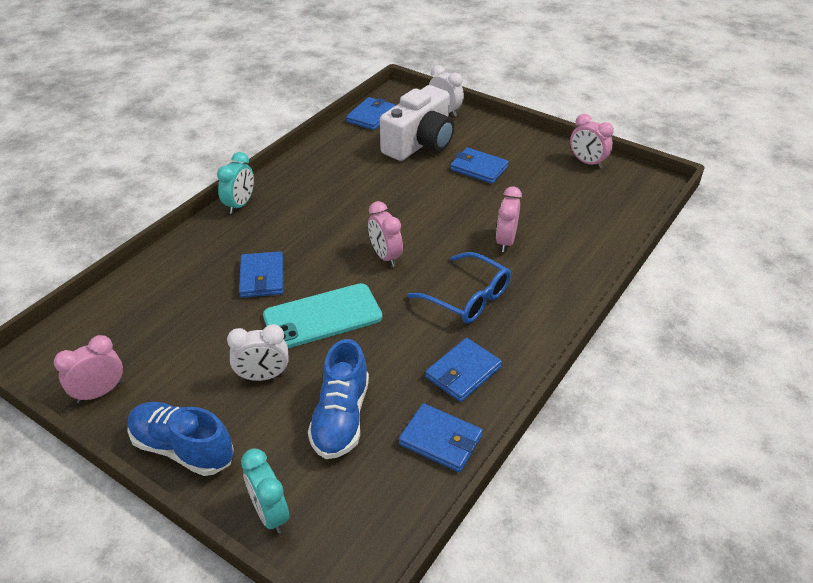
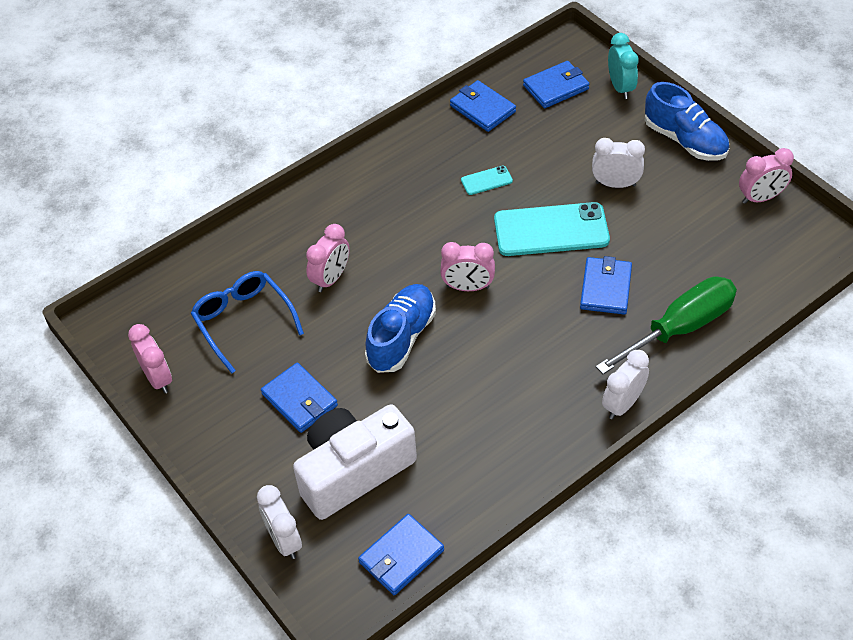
camera: 160 degrees left, 10 degrees up
(193, 260) = (680, 328): none -> green screwdriver
(240, 205) = (622, 404): turquoise clock -> white clock
(341, 417) = (555, 139): blue shoe -> blue shoe (401, 337)
(385, 256) = (468, 287): pink clock -> pink clock turned 105 degrees clockwise
(403, 352) = (486, 180): none -> turquoise phone
(463, 372) = (442, 154): blue wallet -> blue wallet (556, 87)
(468, 298) = (404, 221): blue glasses -> blue glasses (243, 321)

